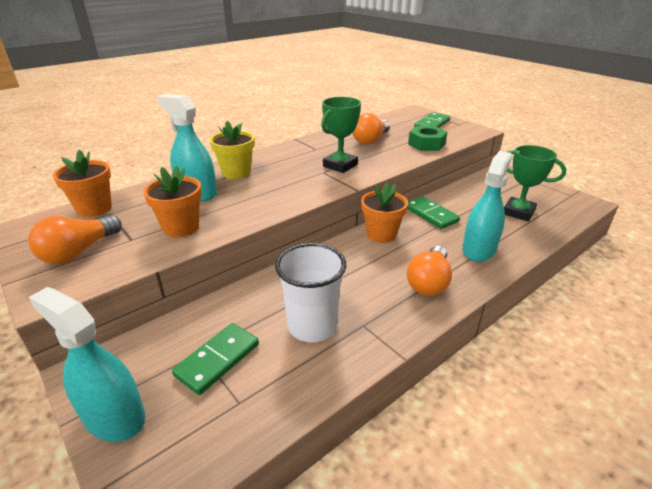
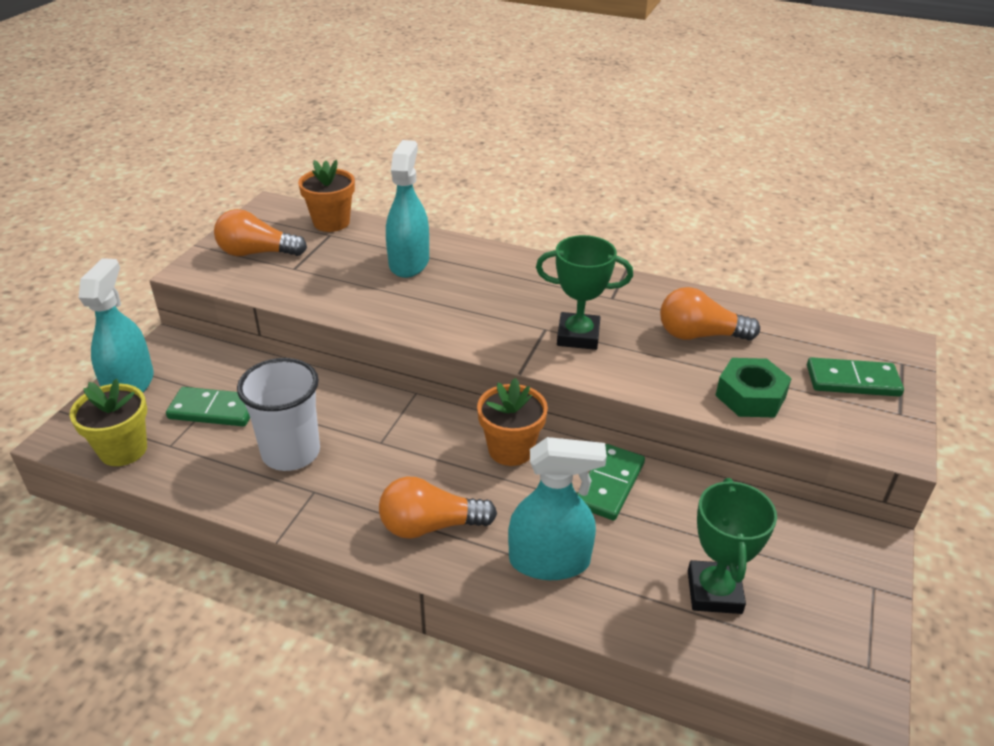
camera: 60 degrees right, 5 degrees up
(181, 227) = (333, 285): orange flower pot -> none
(236, 172) = (480, 266): yellow flower pot -> yellow flower pot (123, 450)

